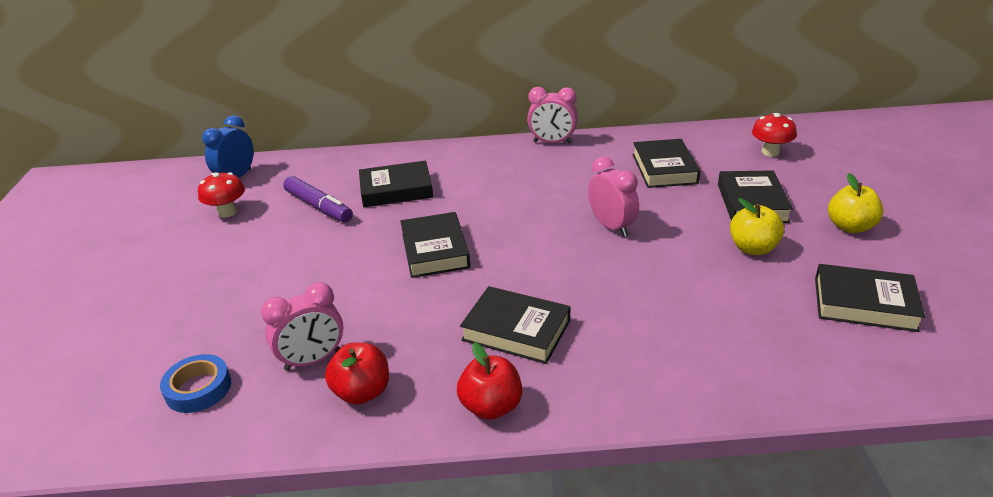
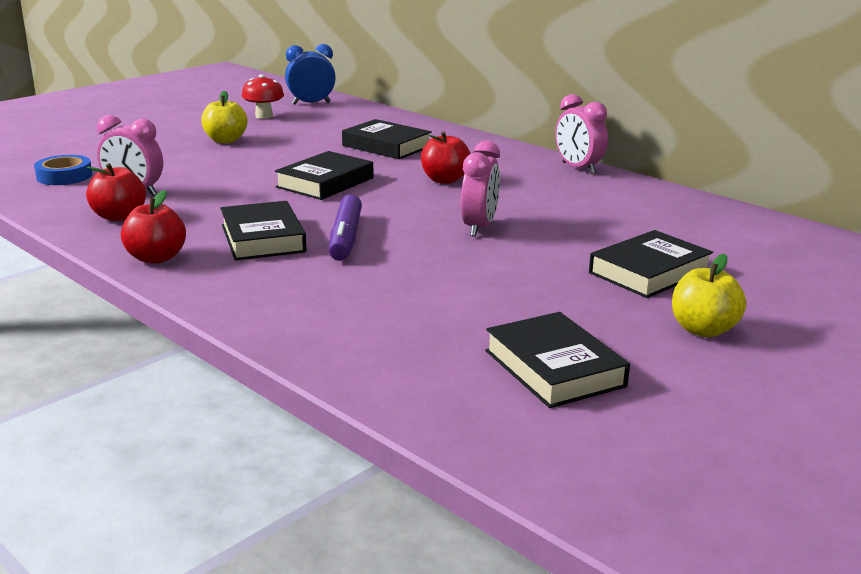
camera: 45 degrees right, 10 degrees down
(319, 207) = (318, 134): purple marker -> purple marker (345, 238)
(503, 199) = (444, 180): none -> red apple
(664, 169) = (631, 220): black book -> none
(753, 248) = (559, 293): yellow apple -> yellow apple (225, 140)
(770, 152) = (781, 255): red mushroom -> none

